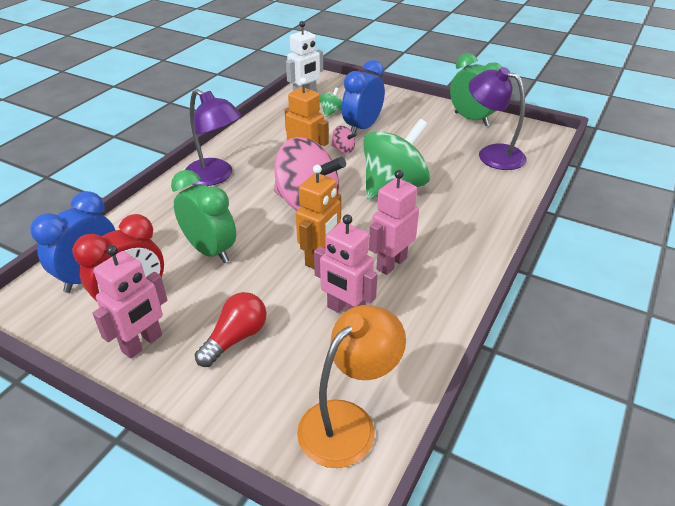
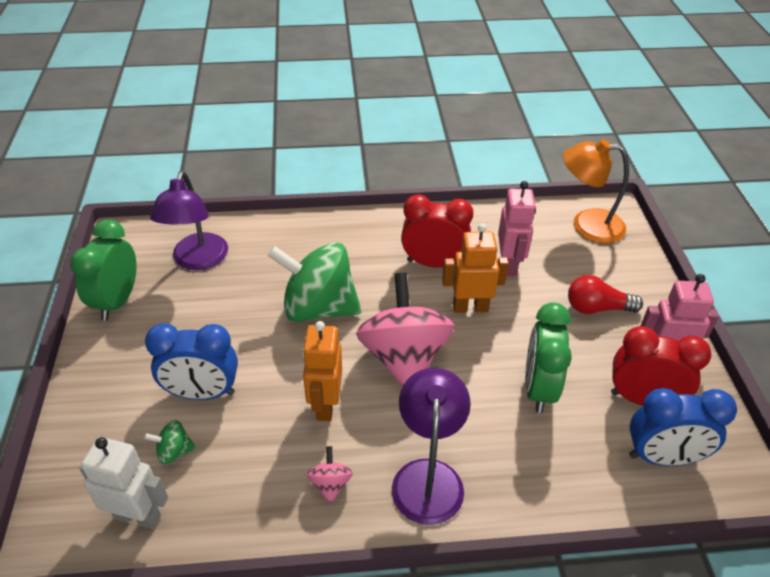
camera: 125 degrees left, 5 degrees up
(343, 150) = (272, 384): pink spinning top -> pink spinning top (330, 484)
(391, 263) = (433, 263): pink robot -> red clock

